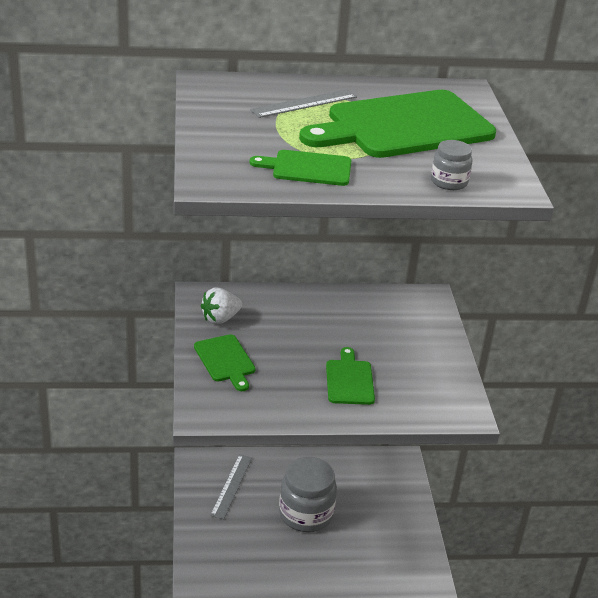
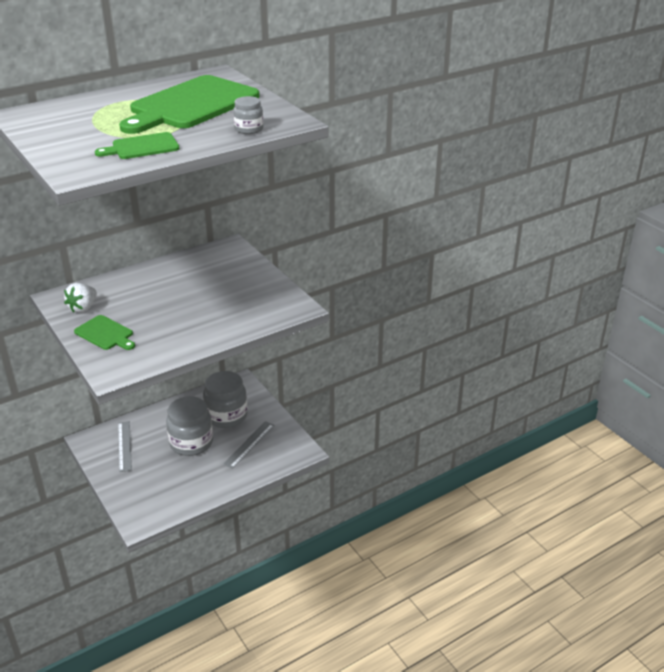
camera: 25 degrees left, 0 degrees up
(304, 103) = (106, 109): grey ruler -> grey ruler (249, 444)
(349, 380) = (206, 315): green cutting board -> none
(363, 497) = (226, 416): none -> grey jar

